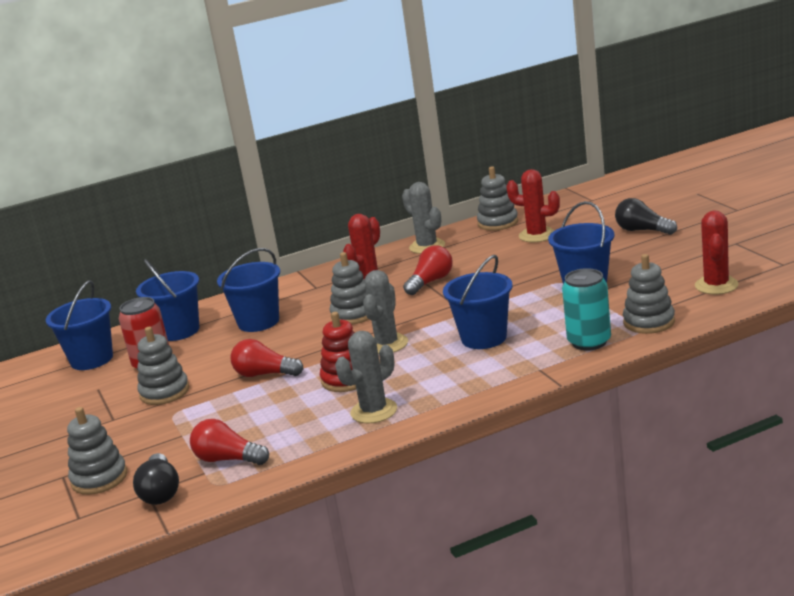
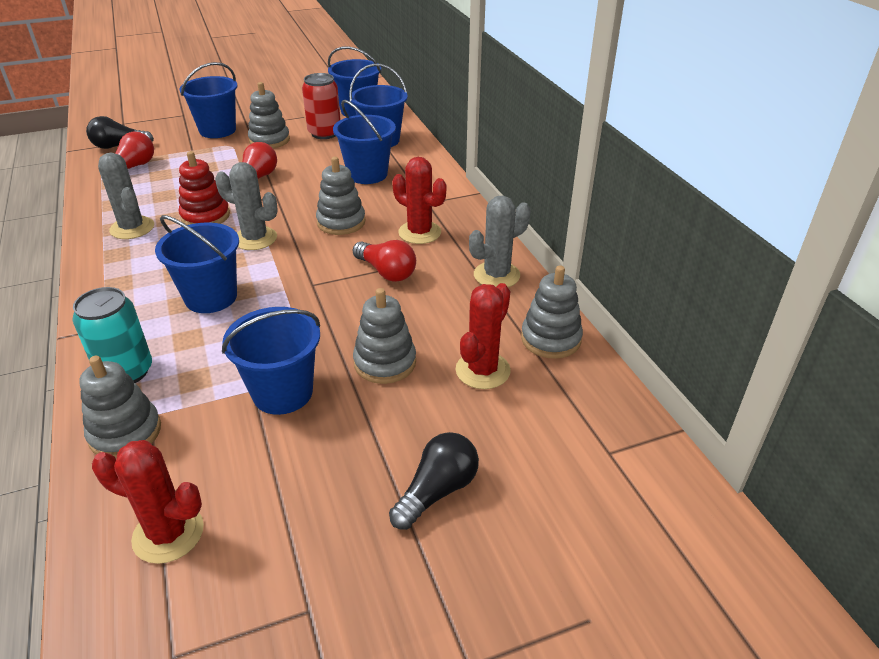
camera: 90 degrees right, 15 degrees up
(99, 478) = (164, 126): grey stacking toy -> grey stacking toy (385, 362)
(125, 434) = (217, 130): none -> blue bucket

